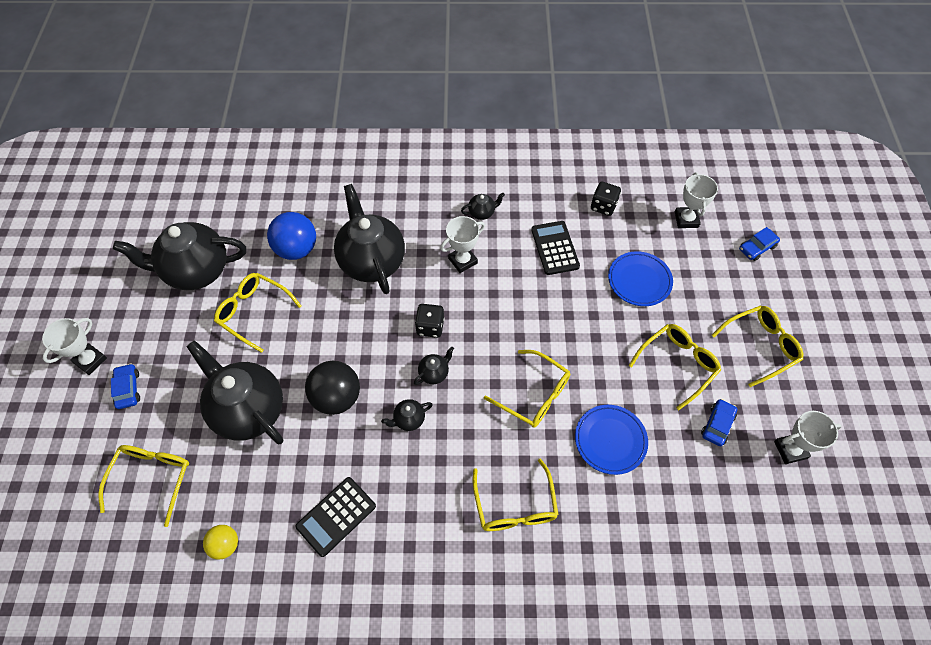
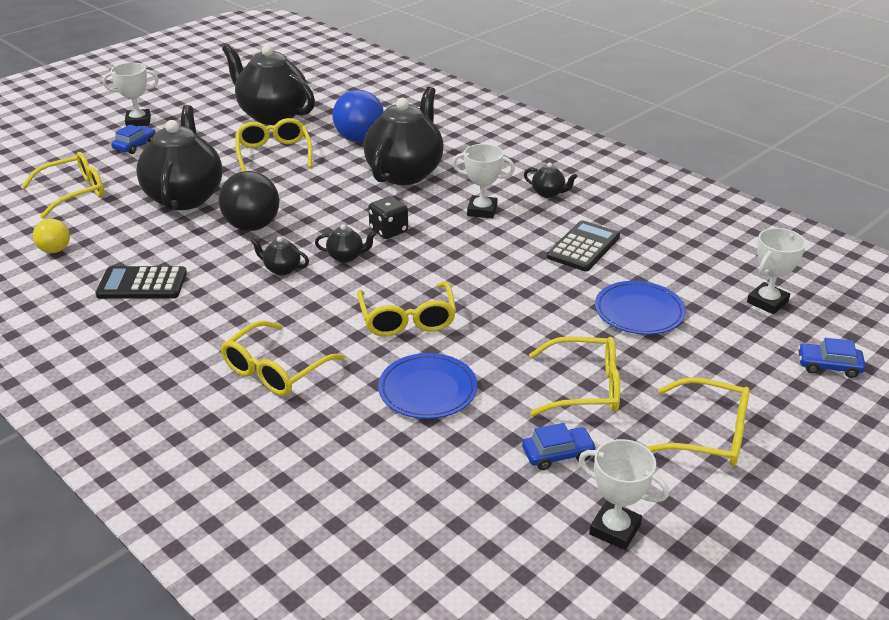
camera: 45 degrees right, 25 degrees down
(603, 206) = (682, 247): black dice -> none

